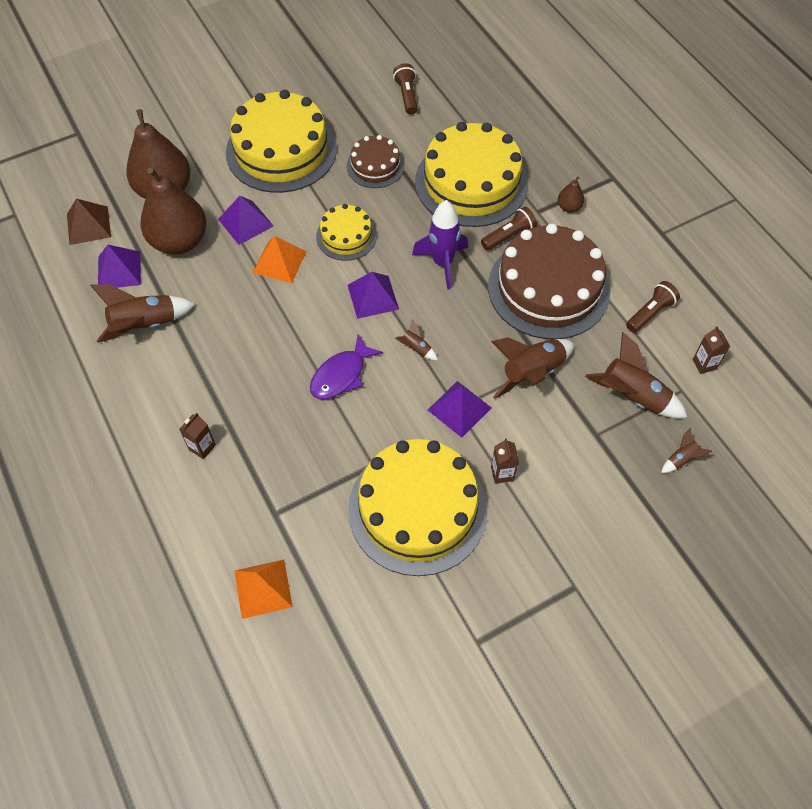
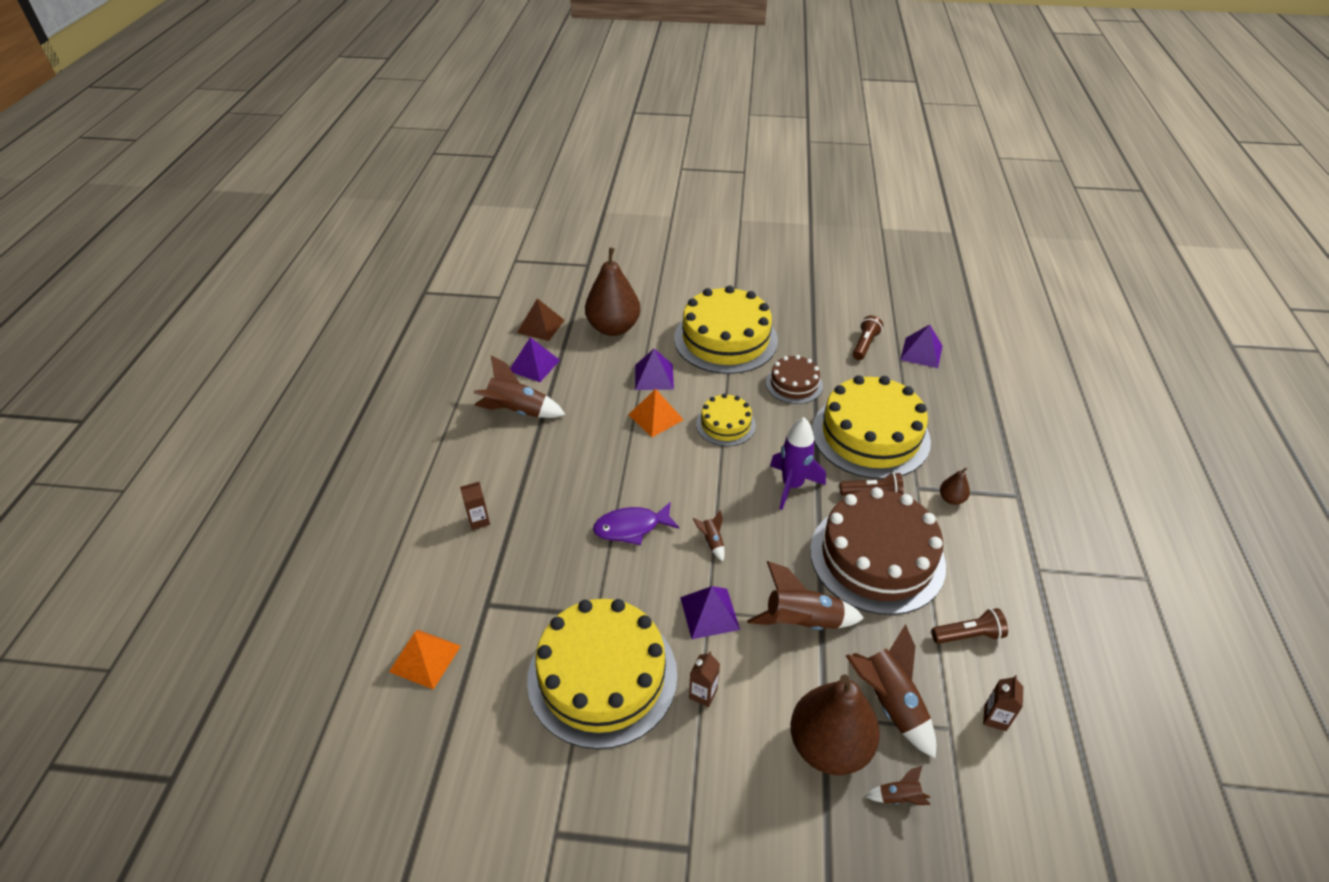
camera: 35 degrees right, 15 degrees down
(179, 241) = (593, 366): brown pear -> brown pear (829, 745)
(373, 297) = (709, 481): purple pyramid -> purple pyramid (921, 352)

